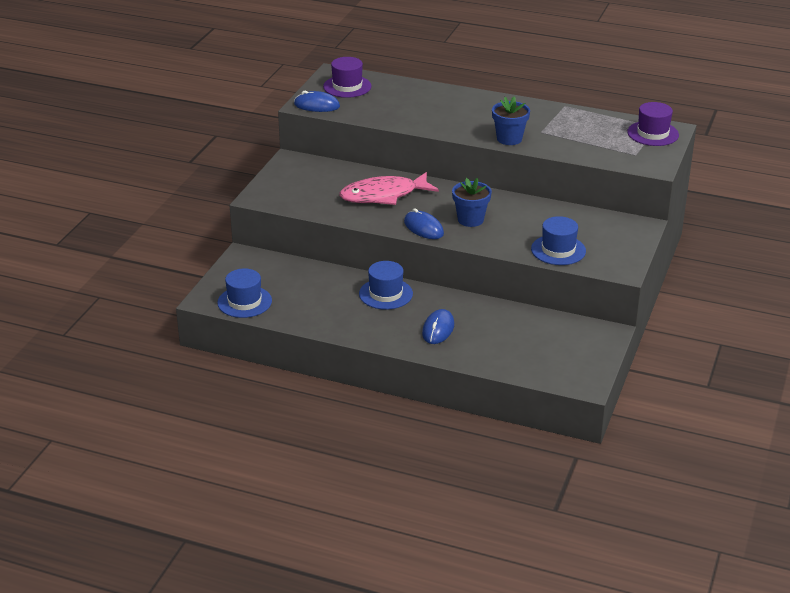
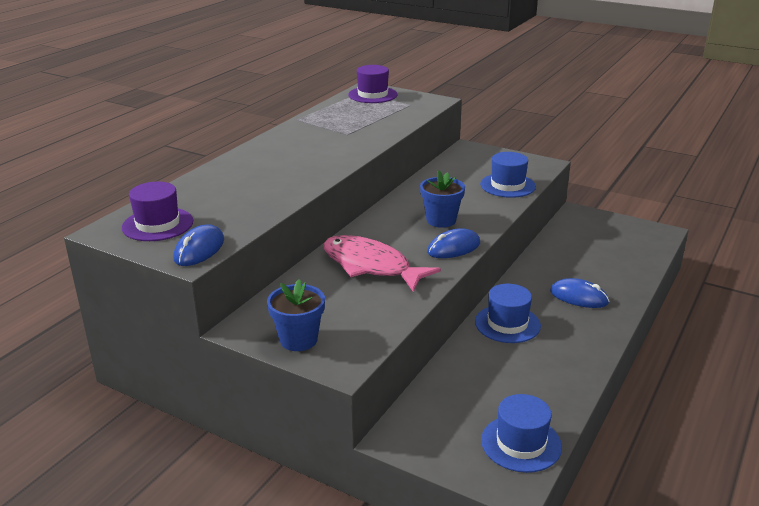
camera: 80 degrees left, 5 degrees down
(383, 195) = (371, 266): pink fish -> pink fish turned 135 degrees clockwise
(509, 139) = (356, 148): blue flower pot -> blue flower pot (298, 340)

